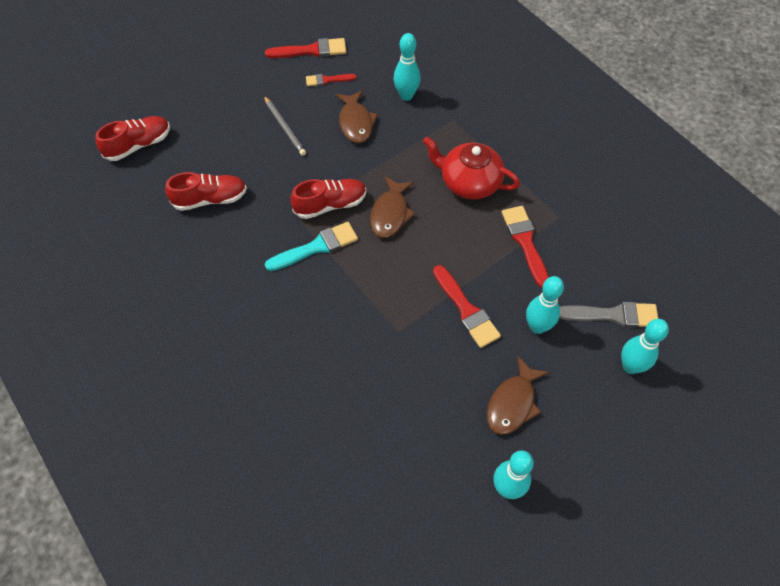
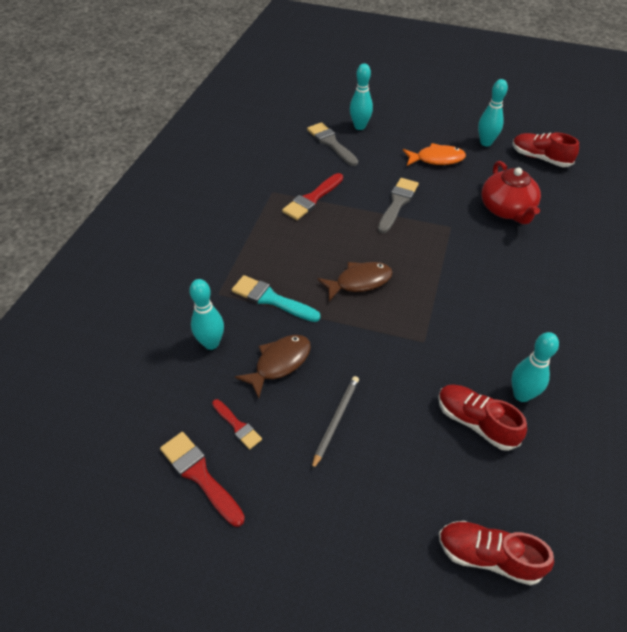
camera: 125 degrees left, 10 degrees down
(316, 247) = (437, 309): turquoise brush -> turquoise brush (271, 299)
(330, 205) = (389, 325): red shoe -> red shoe (540, 158)
(466, 310) = (397, 203): red brush -> grey brush
(469, 182) = (282, 251): red teapot -> red teapot (507, 209)
(512, 403) = (436, 159): brown fish -> orange fish
(537, 326) = (374, 169): turquoise bowling pin -> turquoise bowling pin (521, 395)

